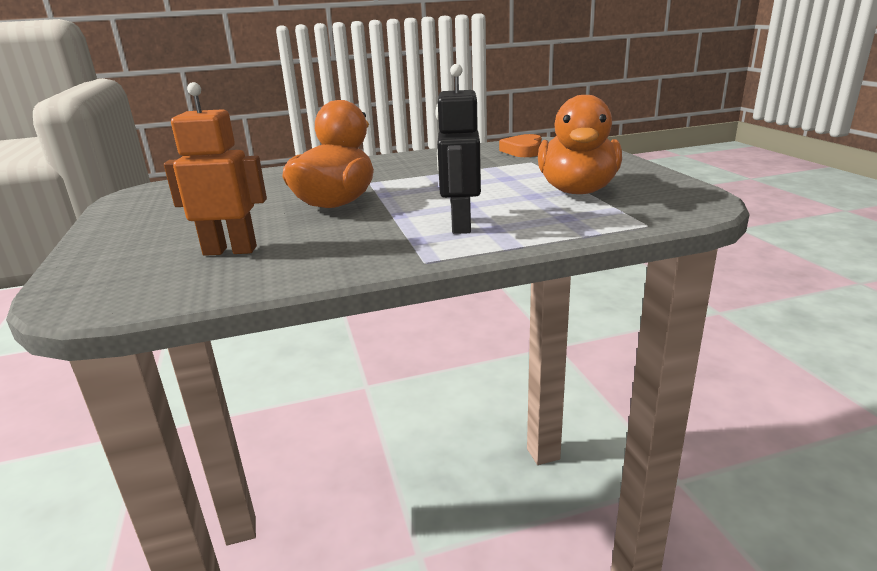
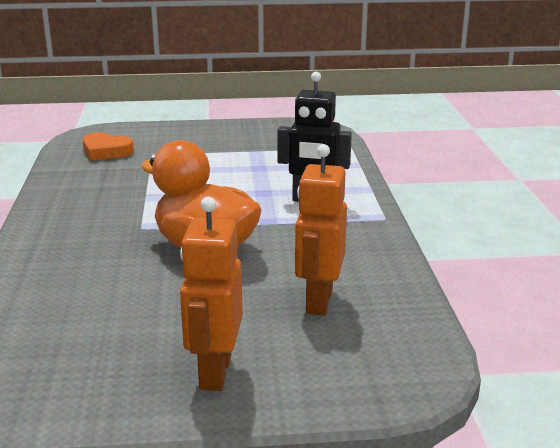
camera: 80 degrees left, 0 degrees up
(135, 232) = (214, 372): none -> orange robot
(577, 191) = (259, 153): orange duck -> none

